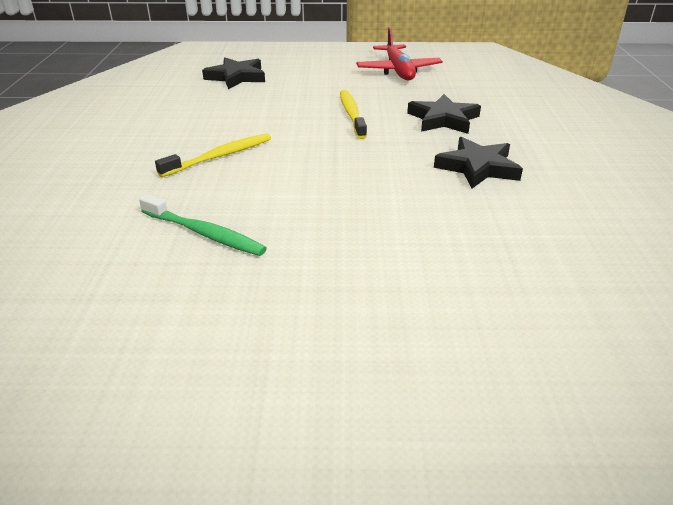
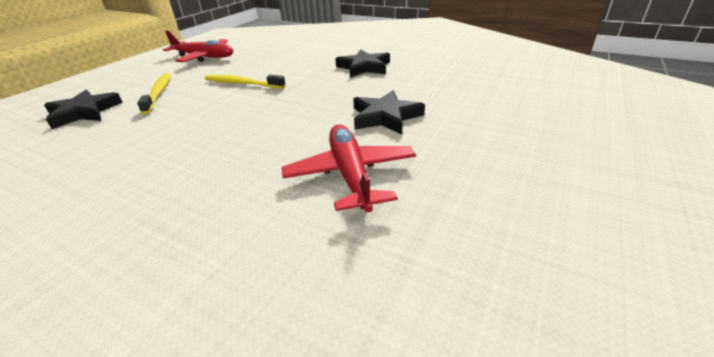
camera: 60 degrees left, 0 degrees up
(204, 233) = (350, 174): green toothbrush -> red plane
(220, 156) = (228, 146): yellow toothbrush -> yellow toothbrush (158, 93)
(443, 119) = (294, 62): black star -> black star (385, 117)

